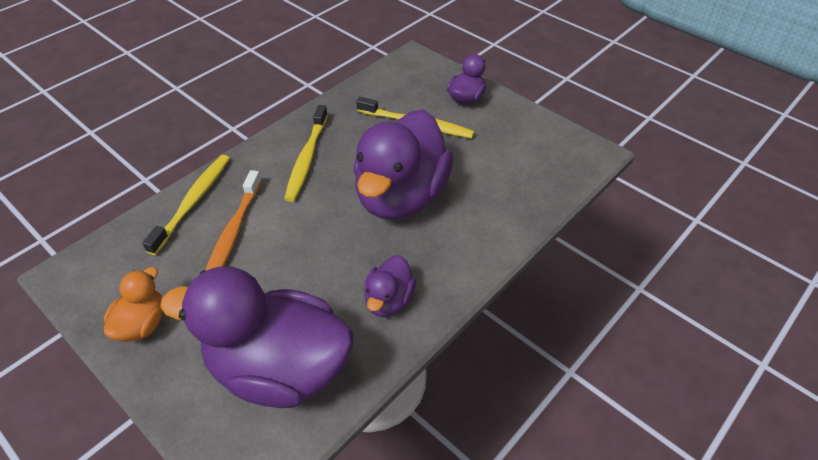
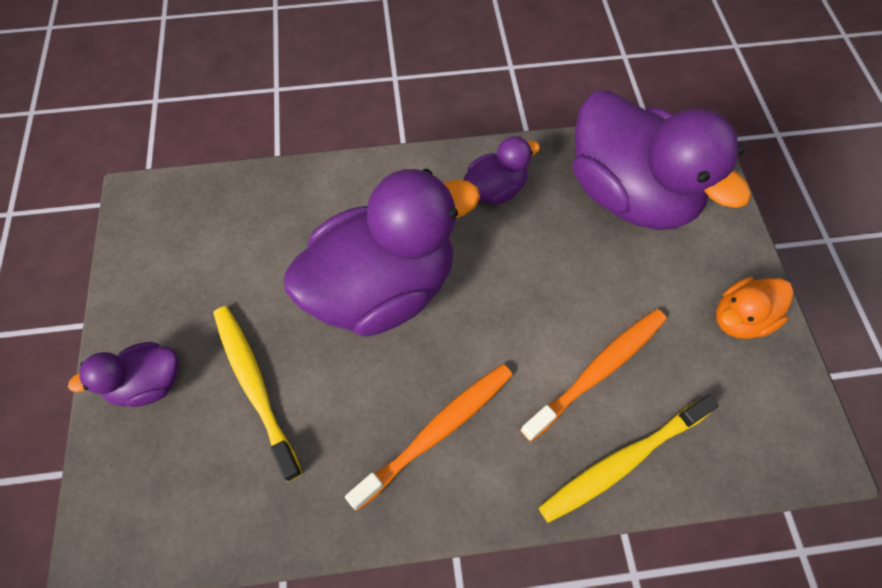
camera: 140 degrees left, 15 degrees up
(307, 158) = (437, 432): yellow toothbrush -> orange toothbrush

